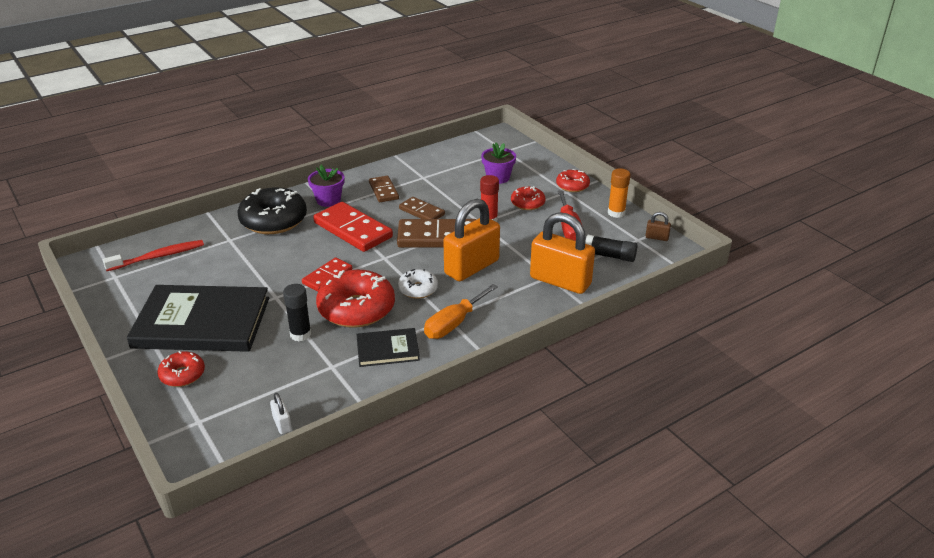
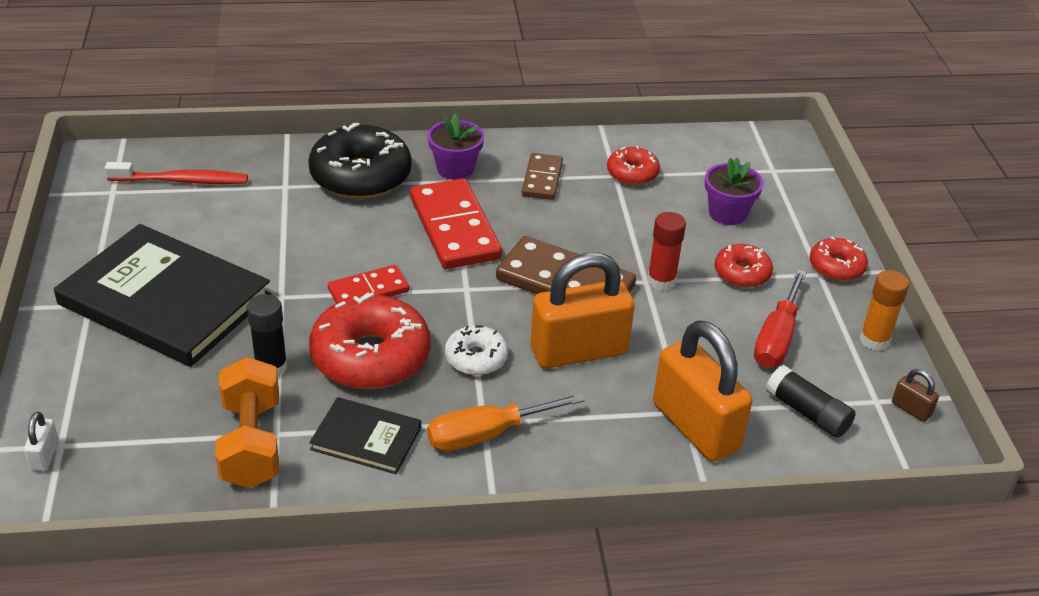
camera: 25 degrees right, 5 degrees up
(182, 375) = (89, 368): red donut -> red donut (632, 173)
(282, 424) = (153, 494): white padlock -> white padlock (44, 456)
(321, 376) = (251, 443): none -> orange dumbbell
(422, 212) = (572, 232): brown domino -> none

